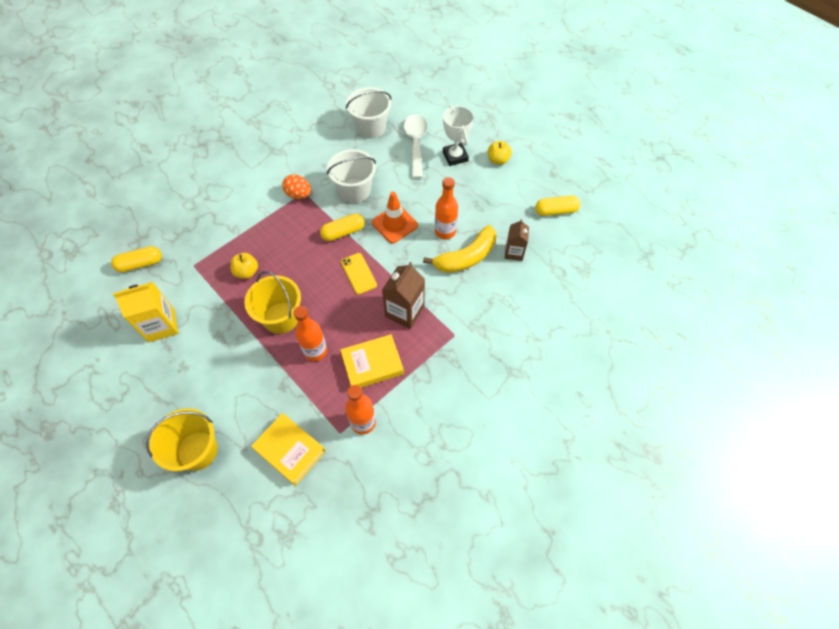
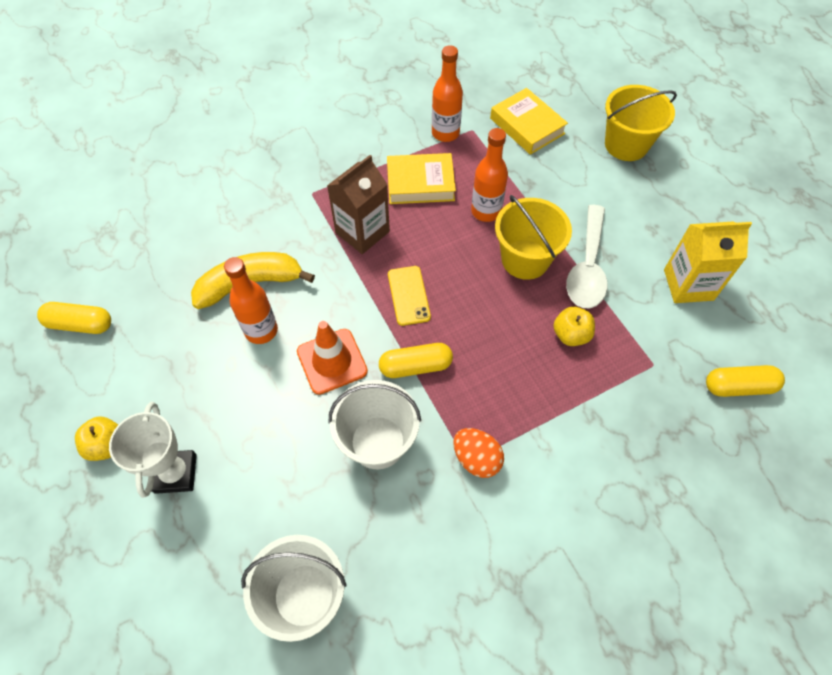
camera: 165 degrees left, 0 degrees up
(416, 143) = (232, 525): white spoon -> white spoon (587, 267)
(514, 252) = (181, 276): brown carton -> none

